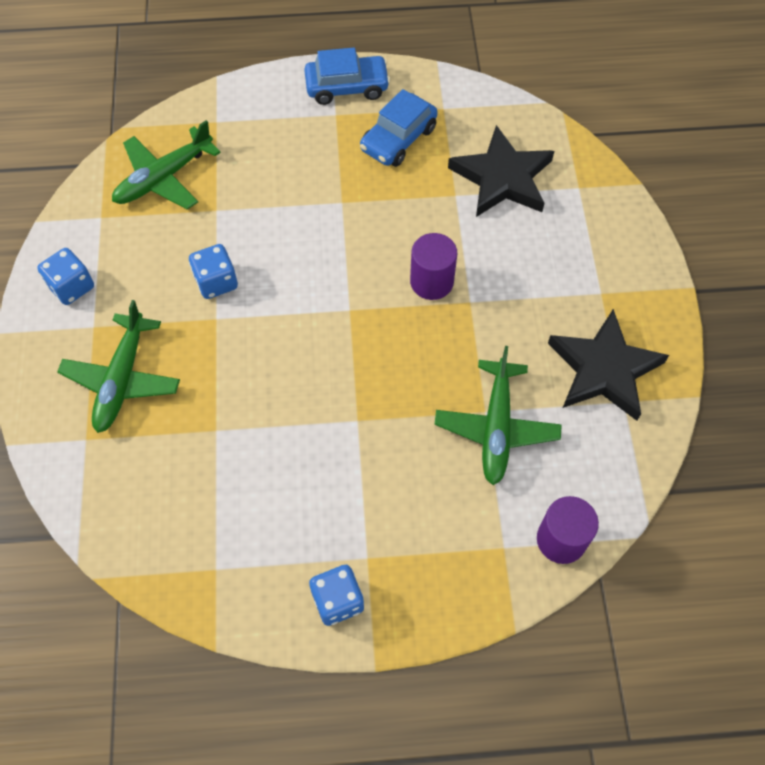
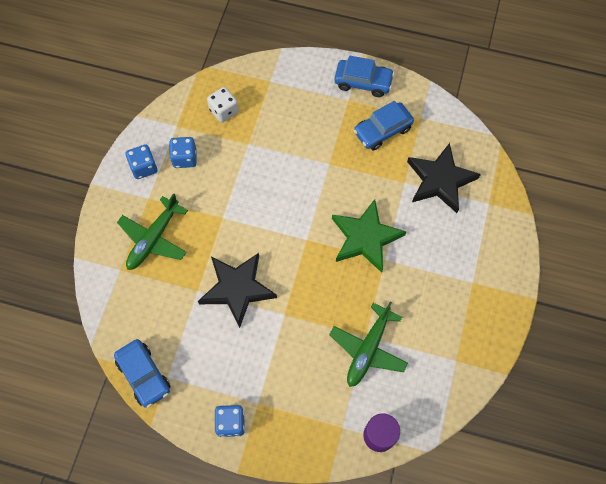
camera: 20 degrees right, 5 degrees up
(164, 178) = (224, 111): green plane -> white dice
(178, 578) = (144, 375): none -> blue car
(216, 282) = (231, 193): blue dice -> blue dice (185, 158)
(431, 282) = (365, 238): purple cylinder -> green star
(604, 369) = (452, 335): black star -> black star (237, 289)

